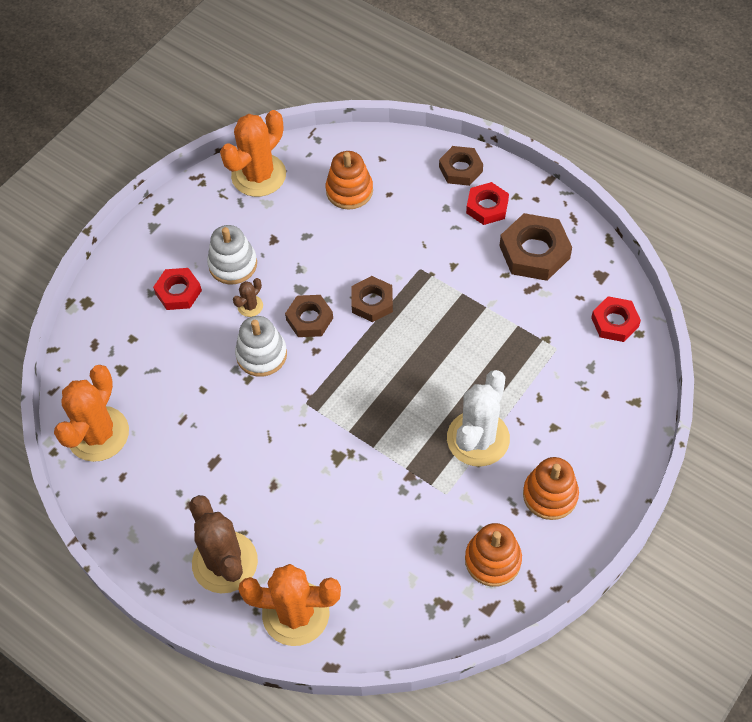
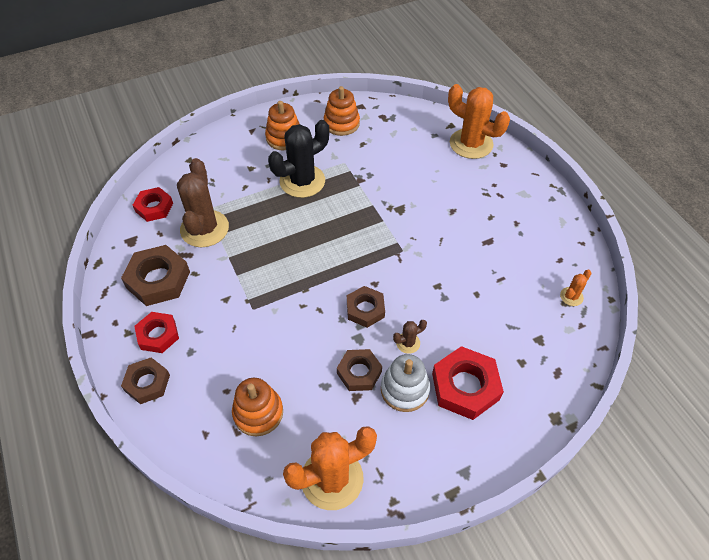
camera: 155 degrees left, 5 degrees down
(98, 434) = (571, 296): orange cactus -> orange cactus, size x0.44
(178, 292) = (465, 386): red nut -> red nut, size x1.55
(225, 562) = (504, 183): brown cactus -> brown cactus (204, 229)
(261, 355) = (418, 299): white stacking toy -> none
(372, 302) = (308, 300): brown nut -> brown nut (359, 372)
(478, 438) = (302, 181): white cactus -> black cactus

